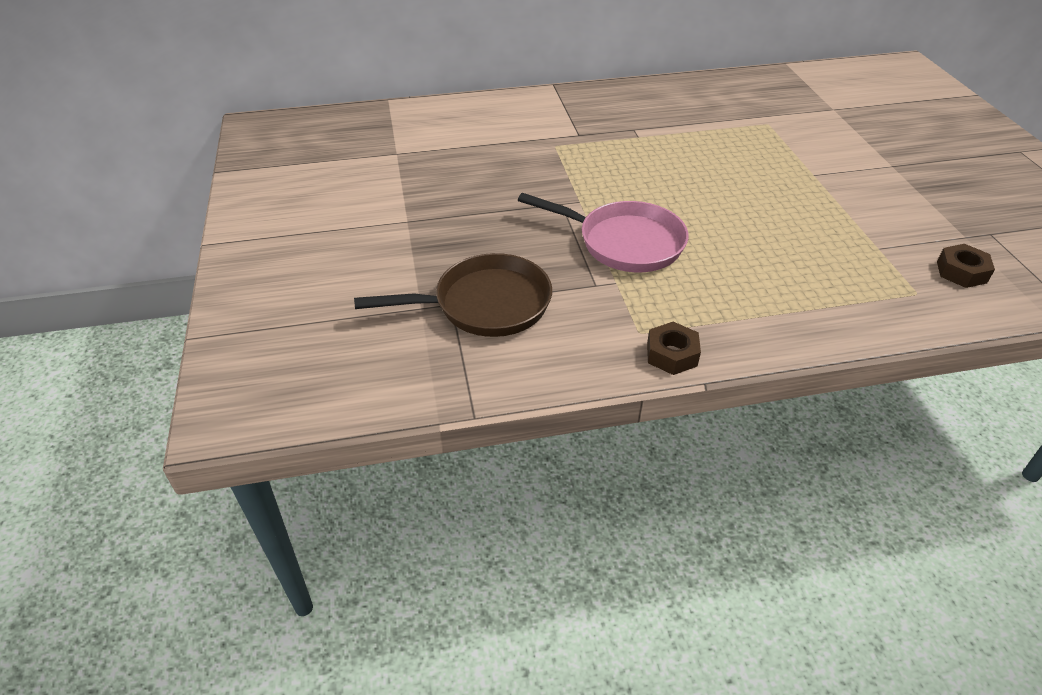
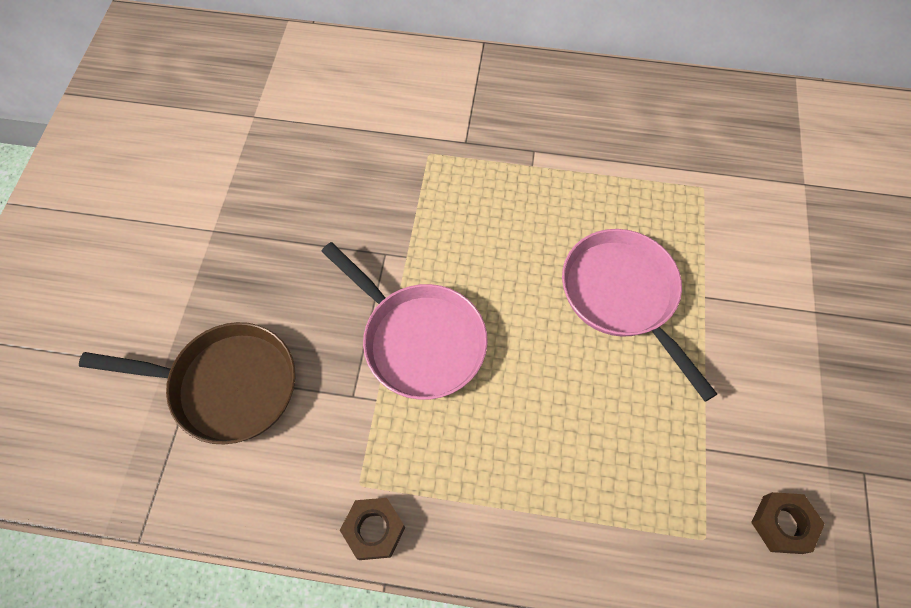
camera: 20 degrees right, 20 degrees up
(757, 186) = (623, 296): none -> pink pan

